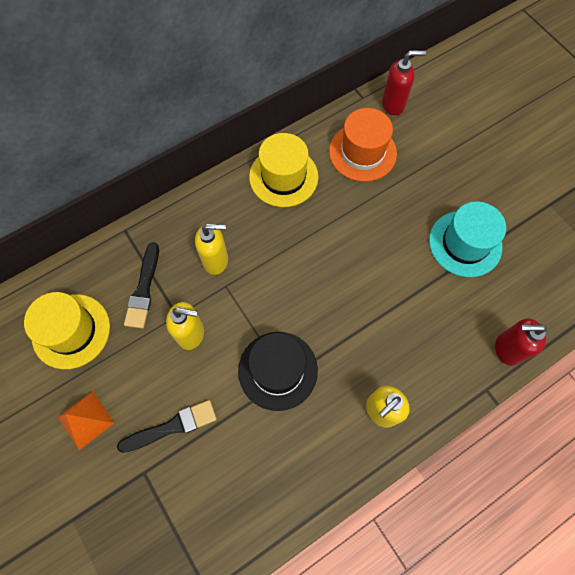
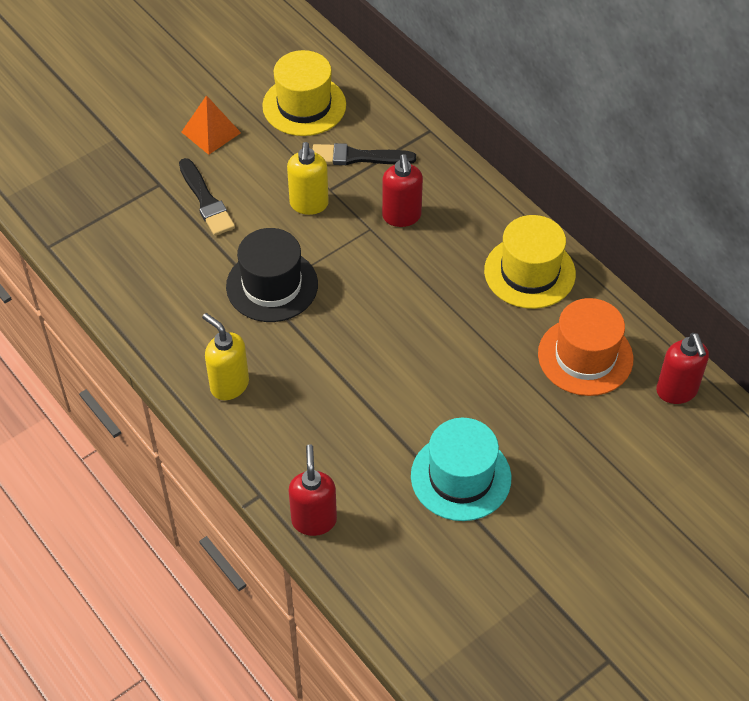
camera: 85 degrees right, 15 degrees down
(216, 260) = (401, 216): yellow soap dispenser -> red soap dispenser

